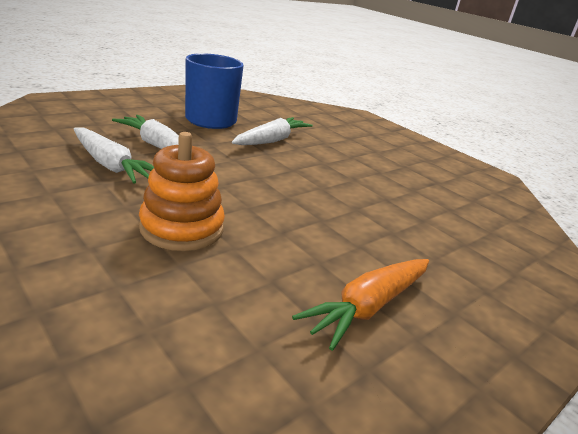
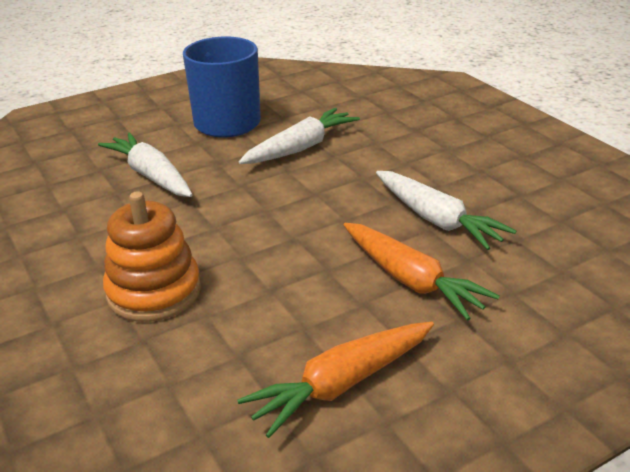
camera: 15 degrees right, 5 degrees up
(111, 165) = (90, 210): white carrot -> white carrot (437, 220)
(389, 232) = (411, 280): none -> orange carrot

